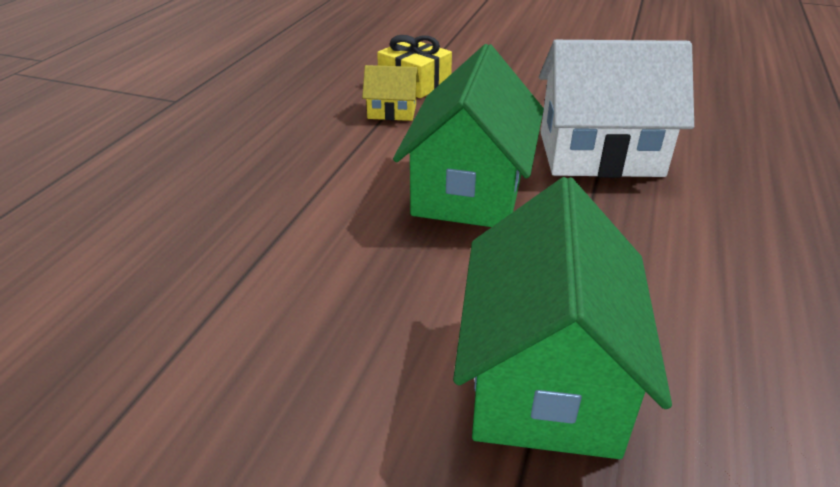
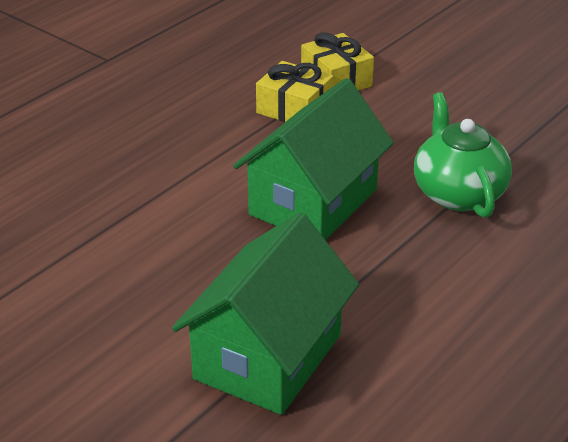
camera: 20 degrees right, 0 degrees up
(392, 112) = (294, 109): yellow house -> yellow gift
(600, 154) = (458, 193): white house -> green teapot

